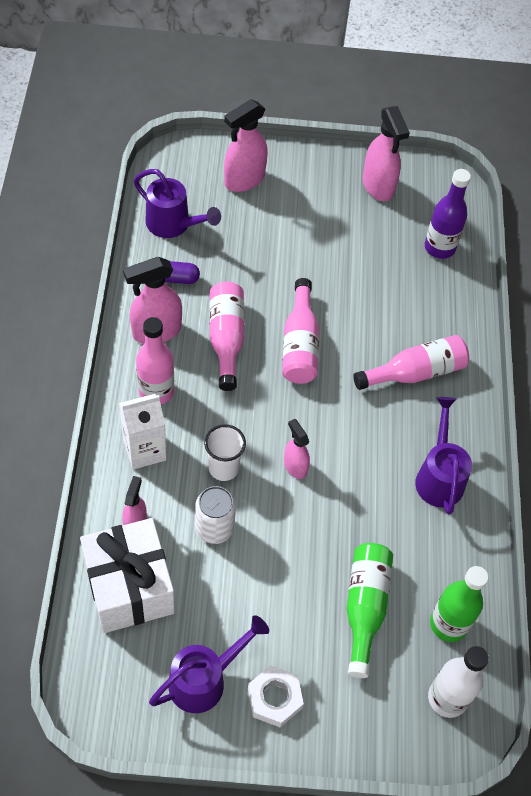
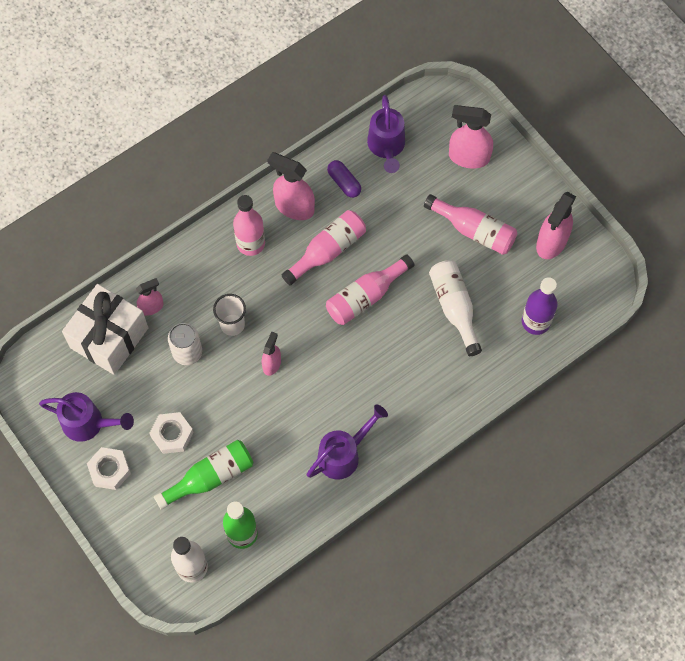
camera: 55 degrees right, 10 degrees up
(144, 450) = (204, 271): white carton -> none
(288, 608) = (172, 435): none -> white nut
(373, 291) = (454, 308): none -> white bottle
(415, 373) = (411, 382): pink bottle -> pink bottle (474, 230)

